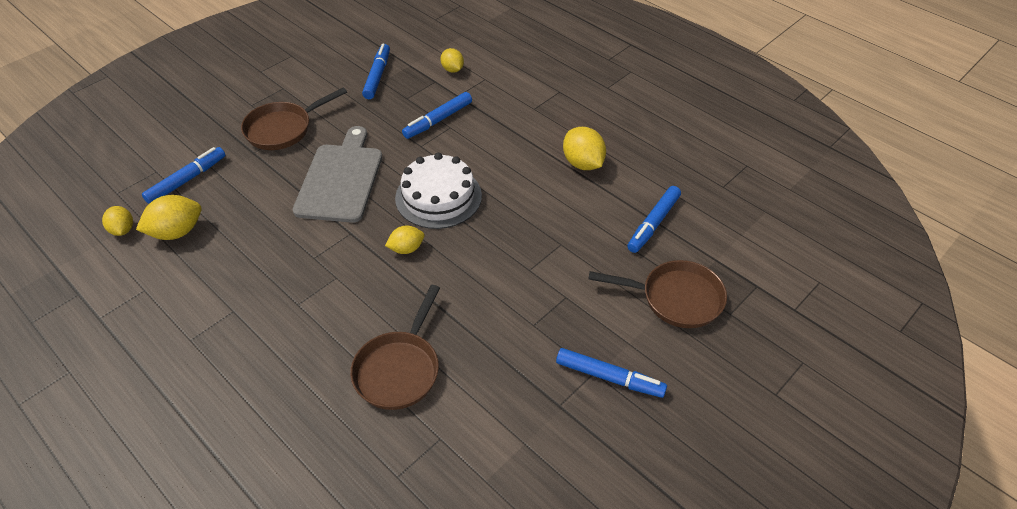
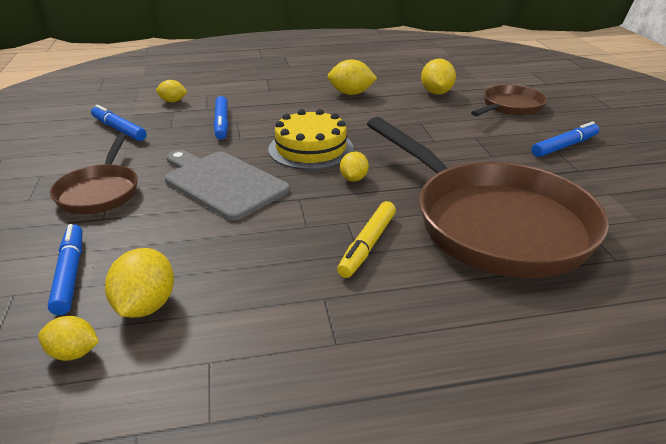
camera: 55 degrees left, 15 degrees down
(311, 304) = (367, 245): none -> yellow marker
(399, 369) = (492, 222): brown pan -> brown pan, size x1.97
(438, 197) = (311, 148): white cake -> yellow cake
(653, 223) = (436, 93): blue marker -> yellow lemon

